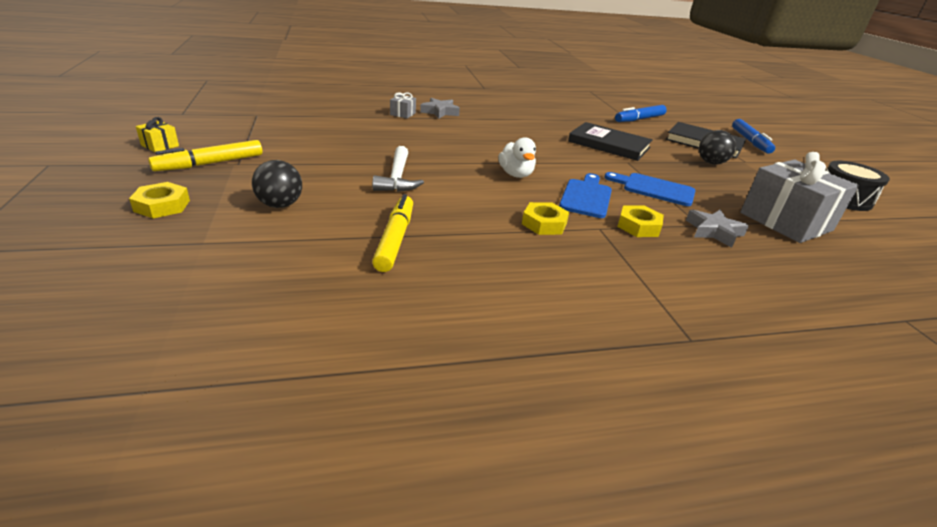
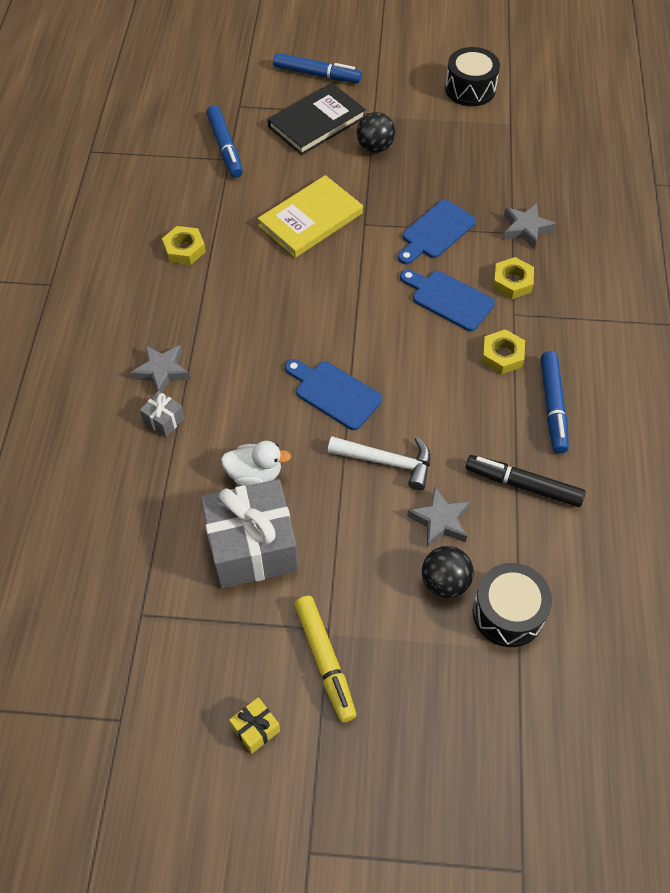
camera: 70 degrees left, 25 degrees up
(162, 206) = (438, 697): yellow nut -> yellow nut (184, 249)
(244, 235) = (508, 613): none -> black drum
(344, 201) = (440, 521): none -> grey star
(395, 239) = (523, 485): yellow marker -> black marker
(454, 158) = (334, 393): none -> blue cutting board
(501, 253) = (553, 406): none -> blue marker
(516, 174) = (388, 344): white duck -> white duck (255, 474)
(609, 144) = (310, 219): black book -> yellow book
(785, 221) = (511, 164): grey gift -> grey gift (252, 547)

